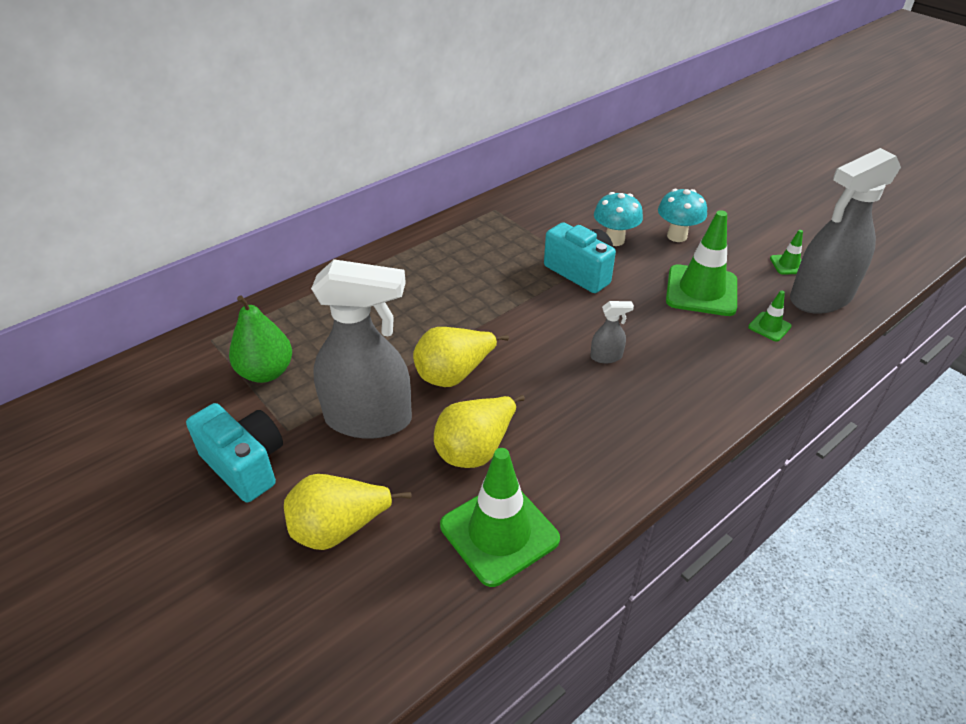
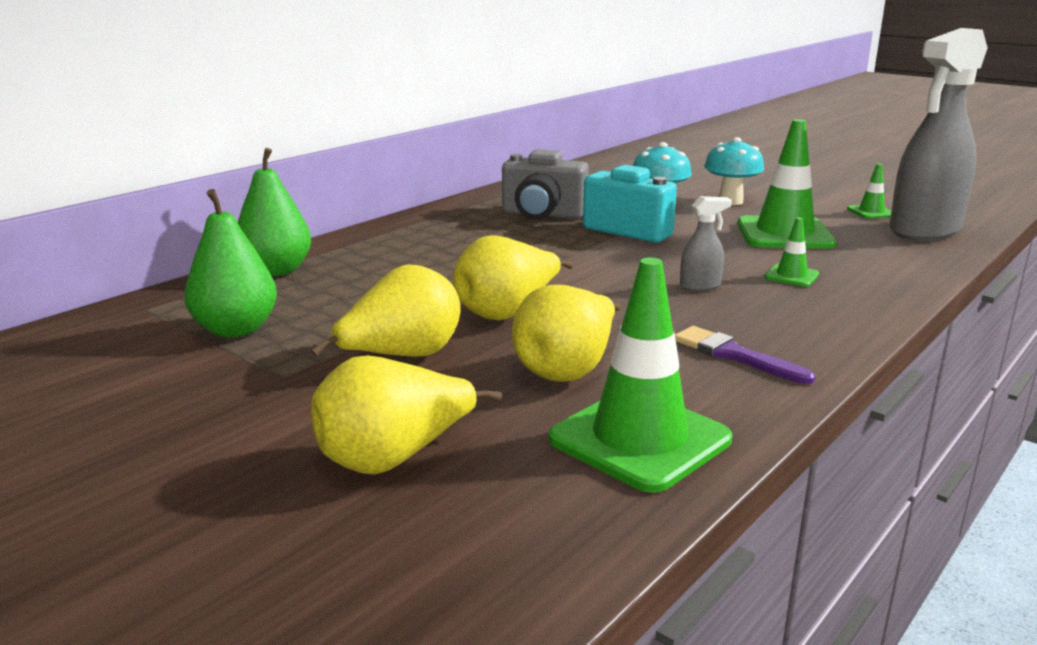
camera: 10 degrees left, 20 degrees down
(245, 465) = (224, 412): turquoise camera -> none
(305, 300) = (276, 271): none -> green pear
(369, 419) = (402, 357): grey spray bottle -> yellow pear
(518, 242) = (542, 215): none -> grey camera
(598, 448) = (734, 355): none -> purple brush
(769, 327) = (882, 253): green traffic cone -> green traffic cone (791, 276)

